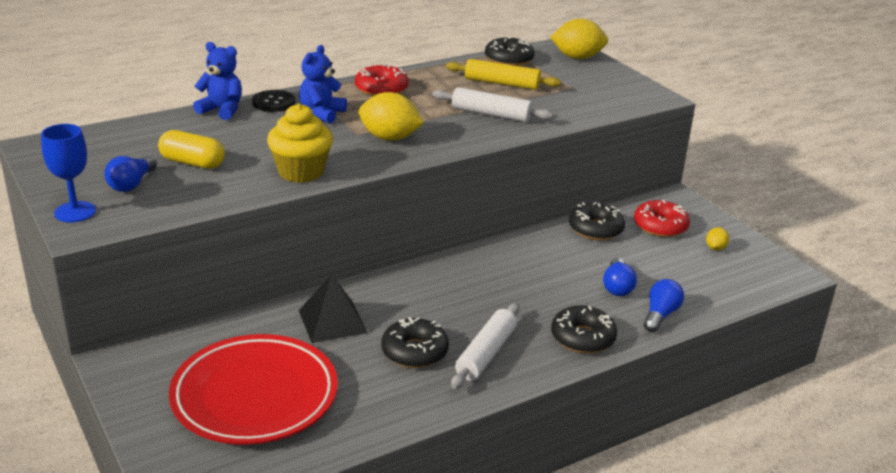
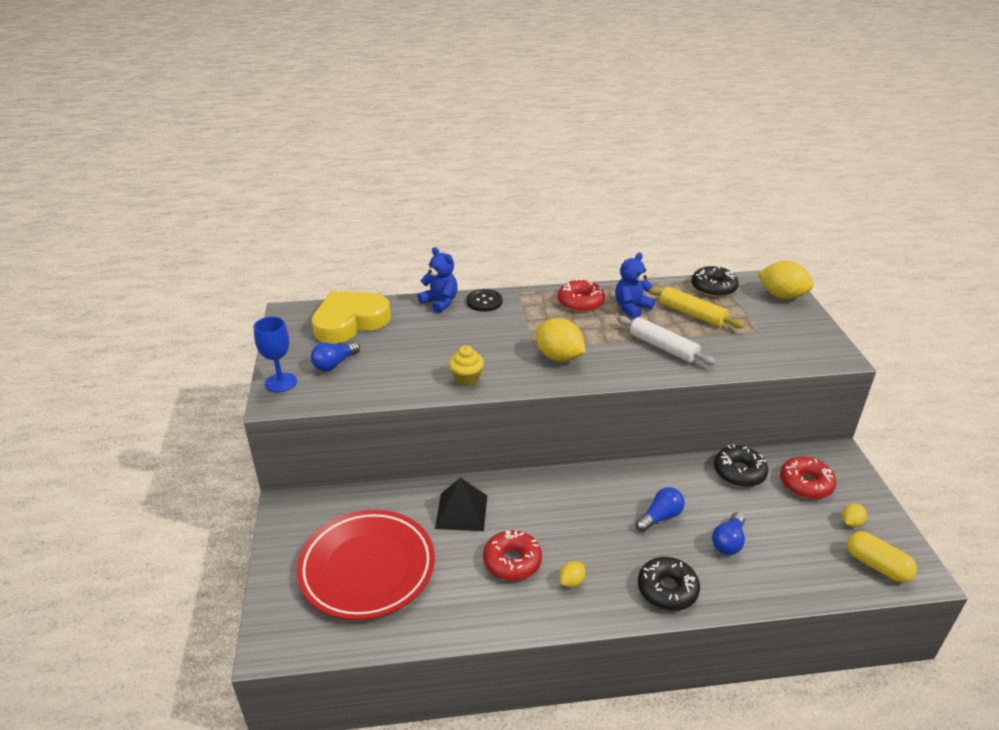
camera: 25 degrees right, 5 degrees up
(122, 143) = (350, 322): none -> yellow heart
(192, 163) = (389, 352): yellow capsule -> yellow capsule (877, 565)
(301, 172) = (466, 379): yellow cupcake -> yellow cupcake, size x0.63
(322, 114) = (516, 320): blue teddy bear -> blue teddy bear (631, 308)
(414, 351) = (512, 561): black donut -> red donut
(486, 354) = (571, 581): white rolling pin -> yellow lemon
(660, 315) = (755, 585): blue light bulb -> blue light bulb (660, 517)

